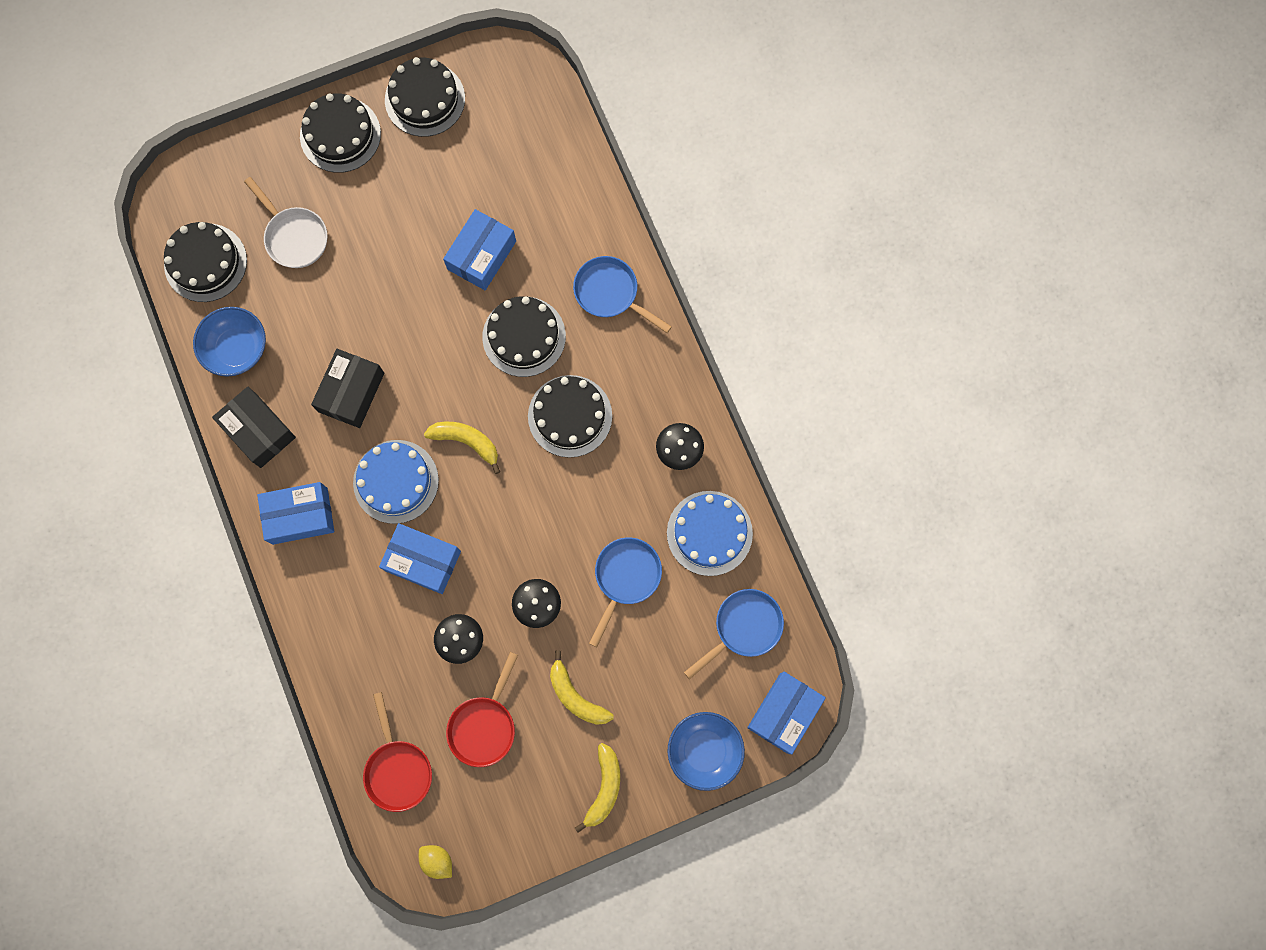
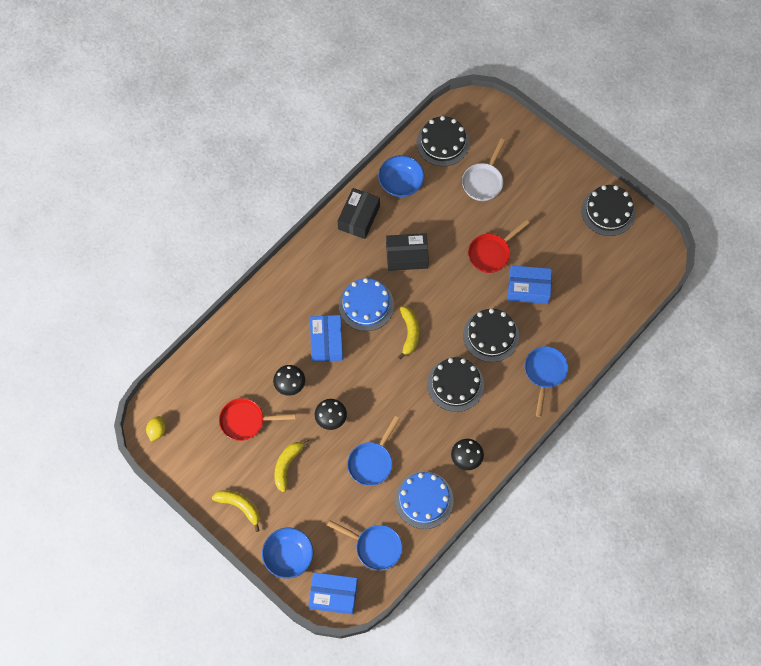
camera: 65 degrees right, 10 degrees down
(300, 516) = (320, 263): blue box -> none
(340, 134) = (559, 176): black cake -> none
(398, 769) = (199, 385): red pan -> red pan (491, 253)
(604, 788) = (240, 507): yellow banana -> yellow banana turned 135 degrees counterclockwise
(625, 577) = (372, 462): blue pan -> blue pan turned 120 degrees clockwise

